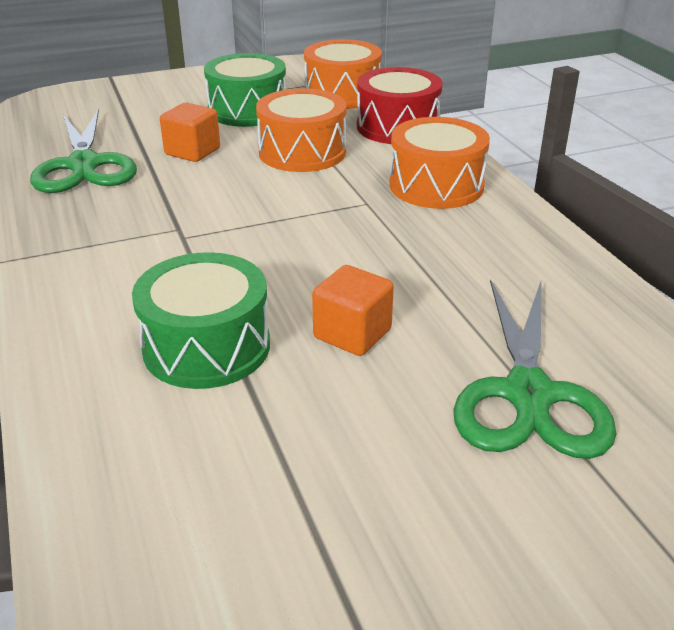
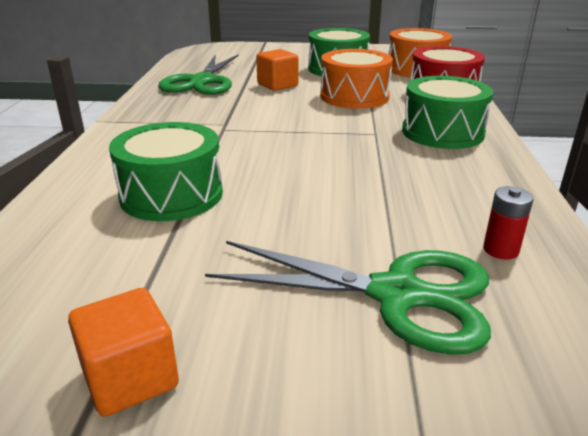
camera: 25 degrees right, 5 degrees down
(352, 334) = (284, 212): orange cube -> orange cube (130, 378)
(436, 186) = (442, 132): orange drum -> green drum
(528, 394) = (396, 294): green scissors -> green scissors turned 105 degrees counterclockwise
(583, 318) = (500, 250): none -> red battery

